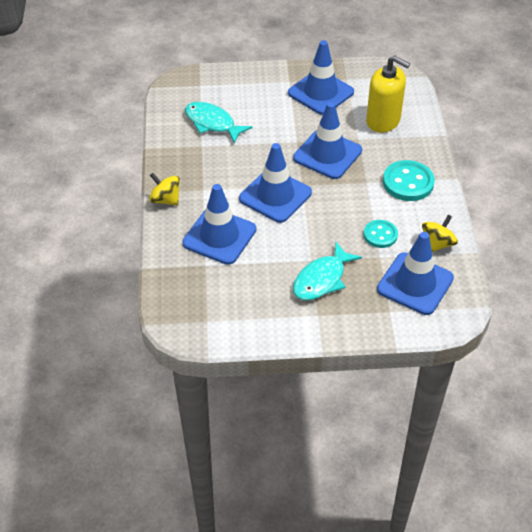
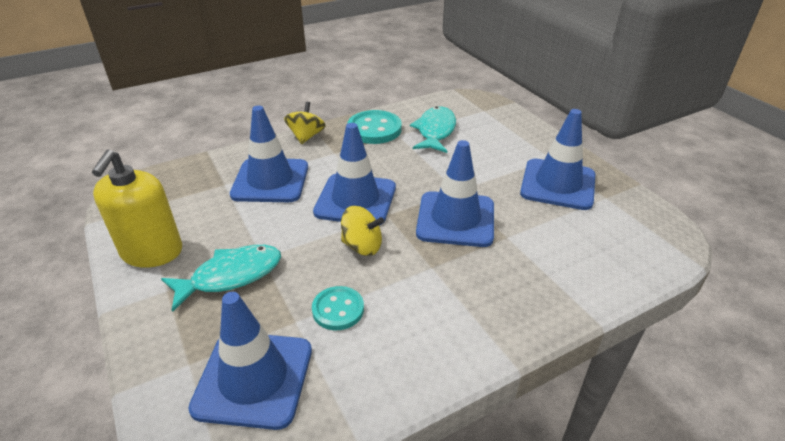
camera: 65 degrees right, 10 degrees down
(322, 279) = (231, 276): turquoise fish -> turquoise fish turned 135 degrees clockwise
(383, 121) = (563, 250): yellow soap dispenser -> yellow soap dispenser (152, 252)
(408, 182) = (462, 310): turquoise button -> turquoise button (374, 129)
(437, 244) = (352, 383): yellow spinning top -> yellow spinning top (362, 246)

